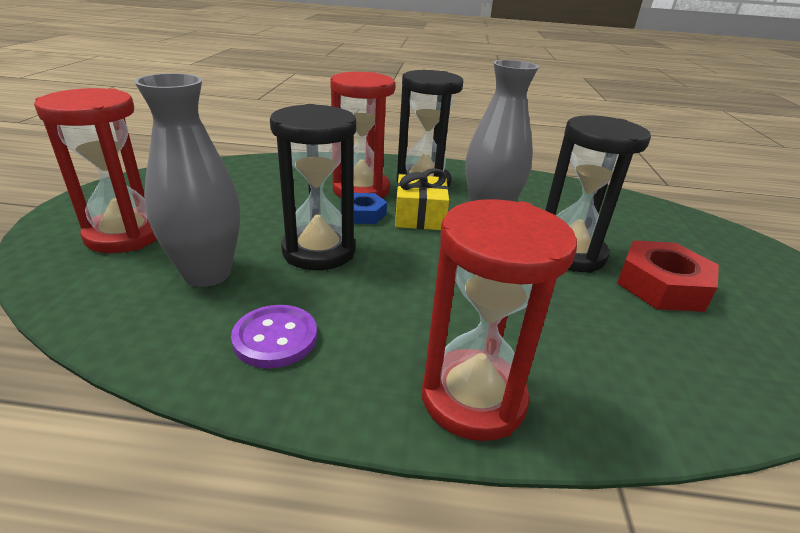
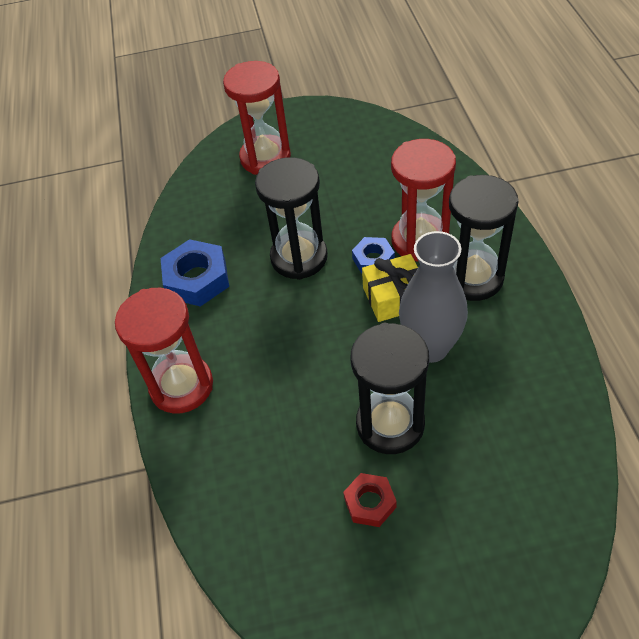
camera: 80 degrees right, 20 degrees up
(207, 274) = (243, 218): grey vase -> none
(275, 338) = (197, 279): purple button -> blue nut
(661, 285) = (370, 503): red nut -> red nut, size x0.60

